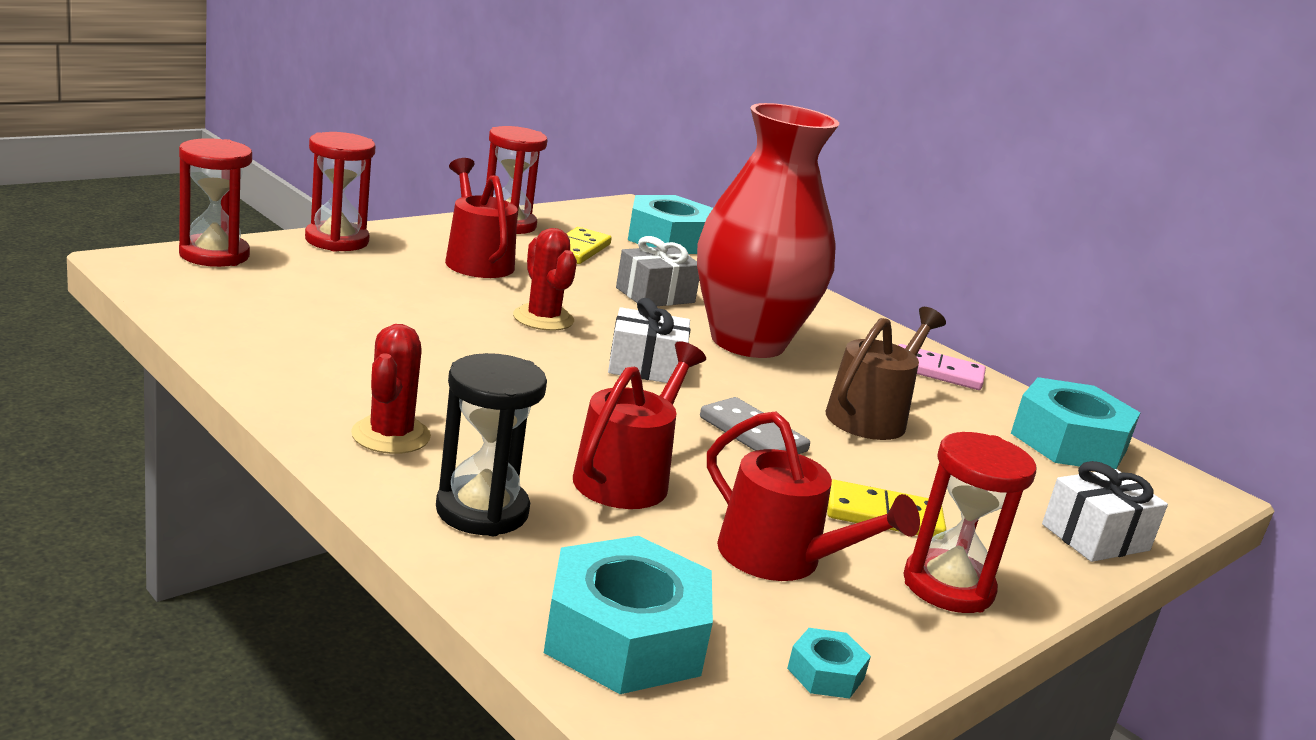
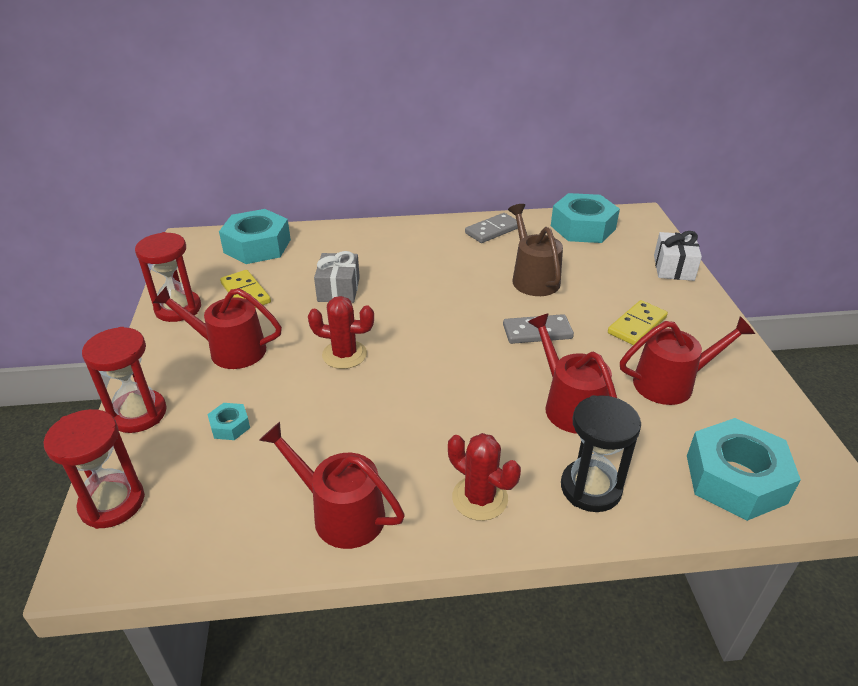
camera: 50 degrees left, 15 degrees up
(294, 359) = (341, 513): none -> red watering can
(645, 367) = (436, 338): white gift -> none
(747, 342) = (423, 281): red vase -> none
(825, 673) = (776, 416): turquoise nut -> turquoise nut (230, 426)
(937, 371) = (492, 230): pink domino -> grey domino
(948, 586) = (707, 337): red hourglass -> none

